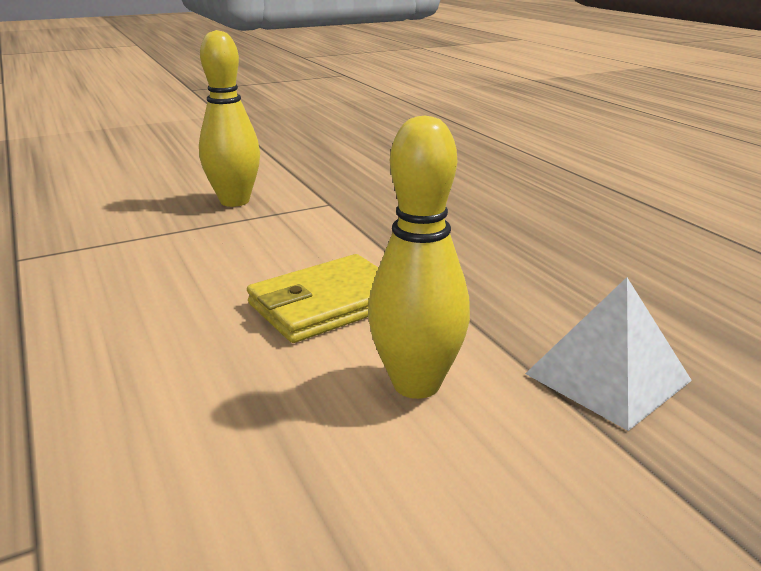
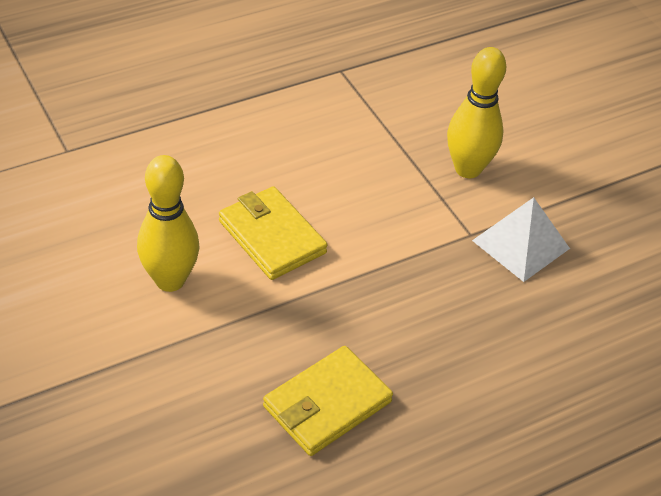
camera: 85 degrees right, 20 degrees up
(583, 272) = (327, 404): none -> yellow wallet
(607, 377) = (169, 380): white pyramid -> white pyramid (520, 244)

